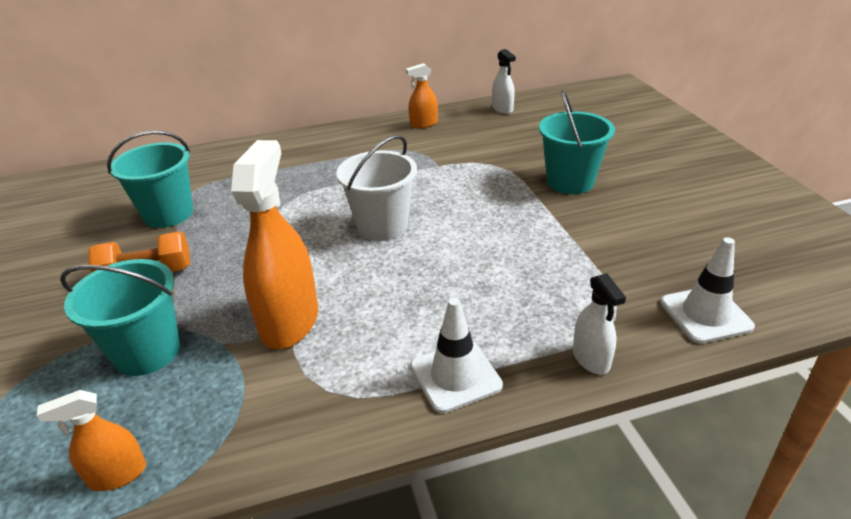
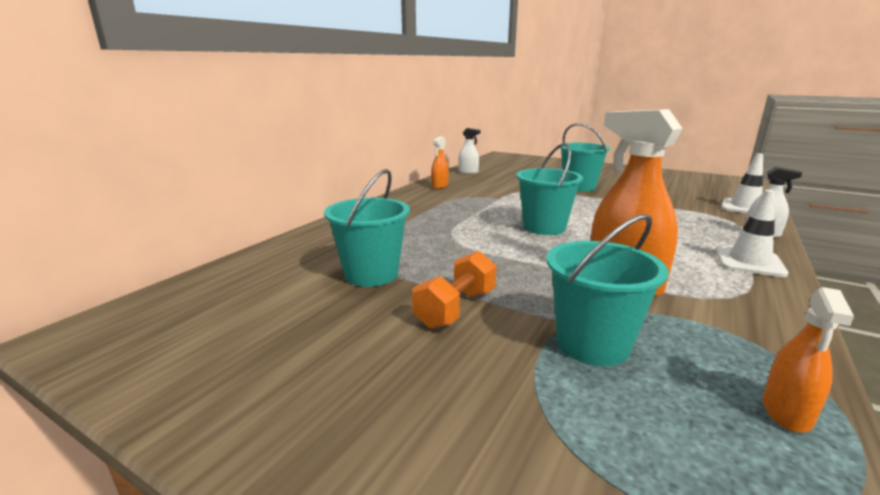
camera: 45 degrees left, 15 degrees down
(382, 226) = (544, 227): white bucket -> turquoise bucket

